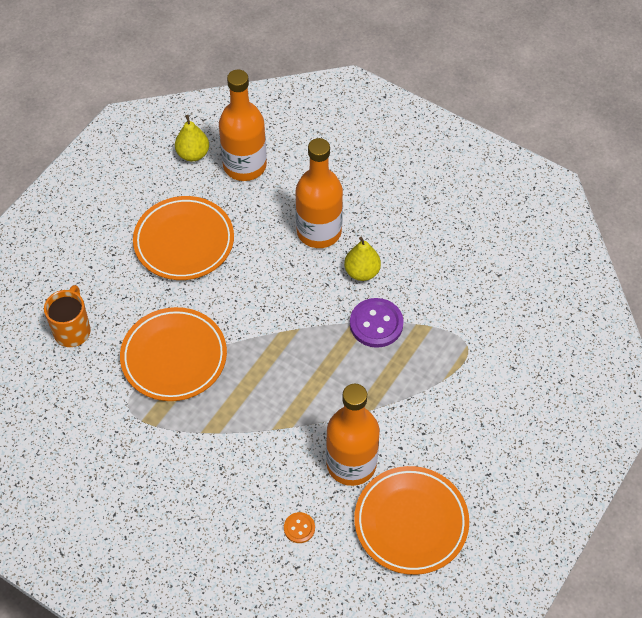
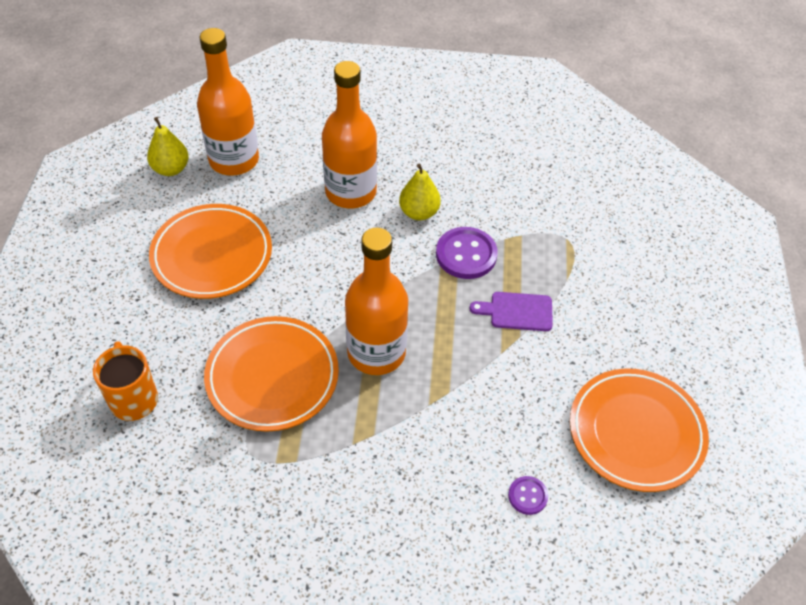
camera: 30 degrees left, 5 degrees down
(299, 528) = (527, 496): orange button -> purple button
(351, 464) = (535, 401): orange bottle -> orange bottle (376, 352)
(385, 388) = (517, 311): none -> purple cutting board

